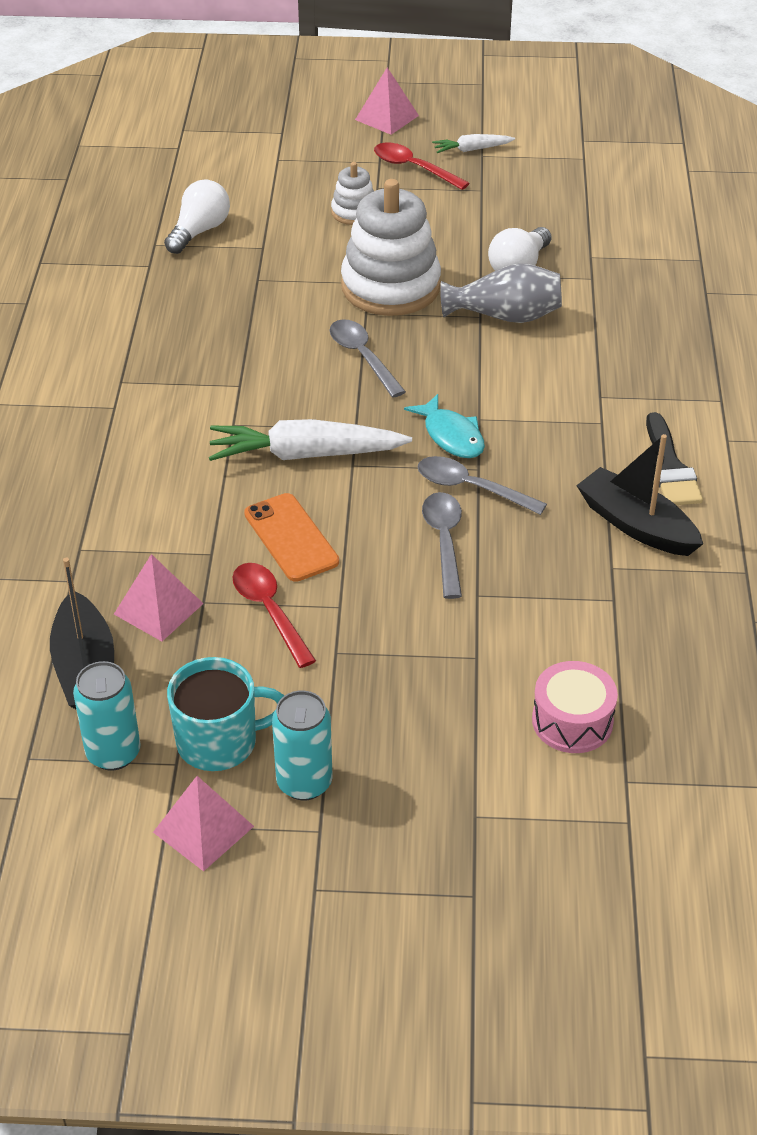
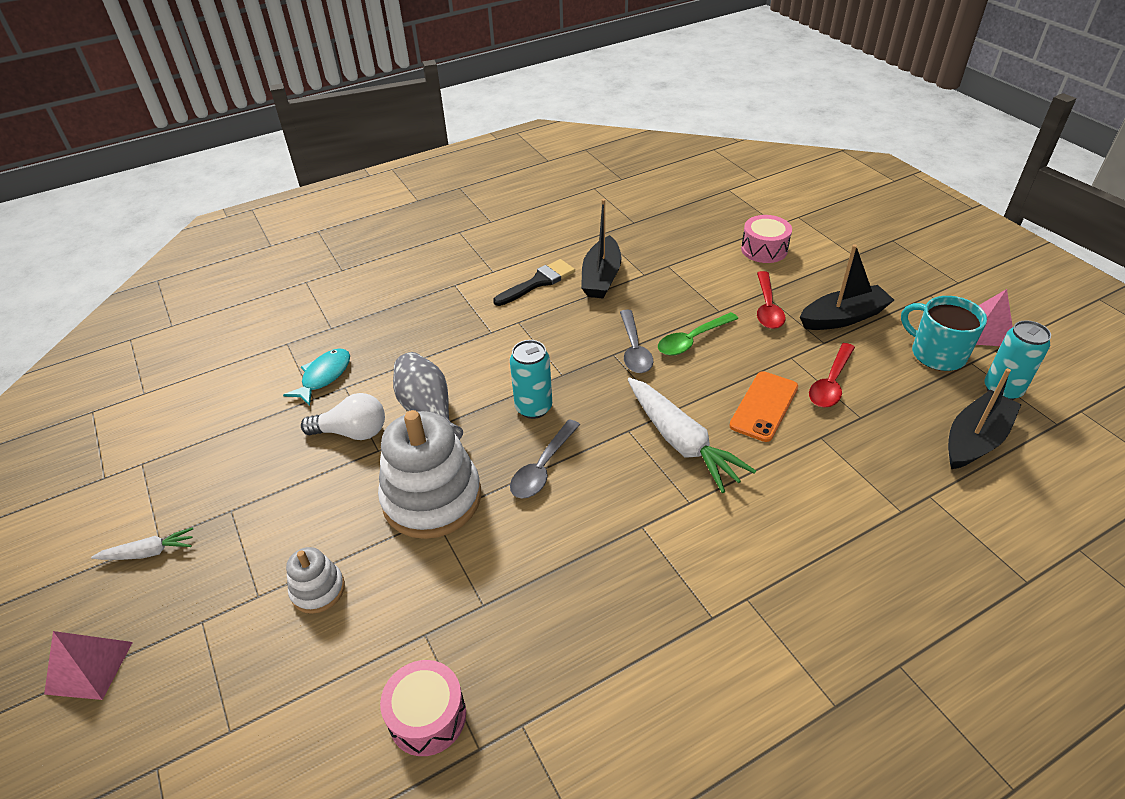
camera: 120 degrees left, 0 degrees up
(158, 608) = (892, 434): pink pyramid -> none
(199, 231) = (427, 716): white light bulb -> pink drum
(304, 782) = (914, 312): turquoise can -> turquoise can (533, 408)
(360, 702) = (843, 317): none -> black boat
(414, 168) = (205, 583): red spoon -> red spoon (767, 307)
(444, 542) = (692, 340): grey spoon -> green spoon
(451, 436) = (592, 379): turquoise fish -> turquoise fish (324, 376)
(472, 149) = (148, 552): white carrot -> white carrot turned 60 degrees counterclockwise

